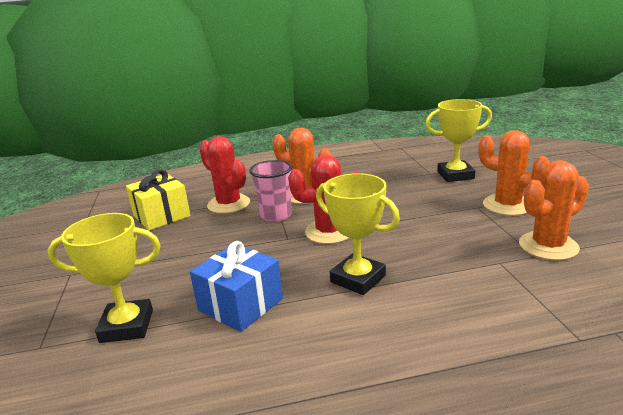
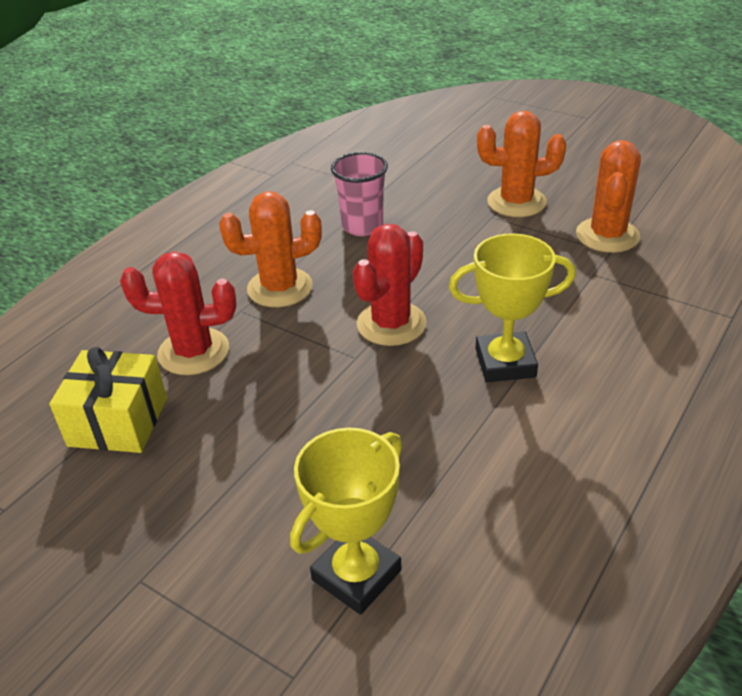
camera: 45 degrees left, 15 degrees up
(240, 304) = (438, 464): blue gift -> none
(276, 215) = (290, 335): pink cup -> pink cup (362, 226)
(455, 175) = (415, 182): yellow trophy -> none

